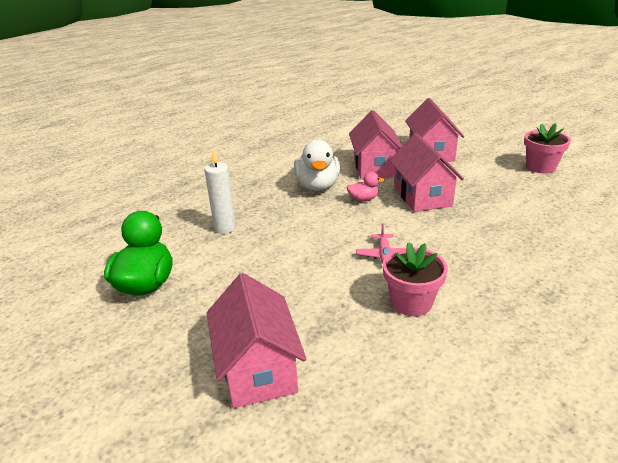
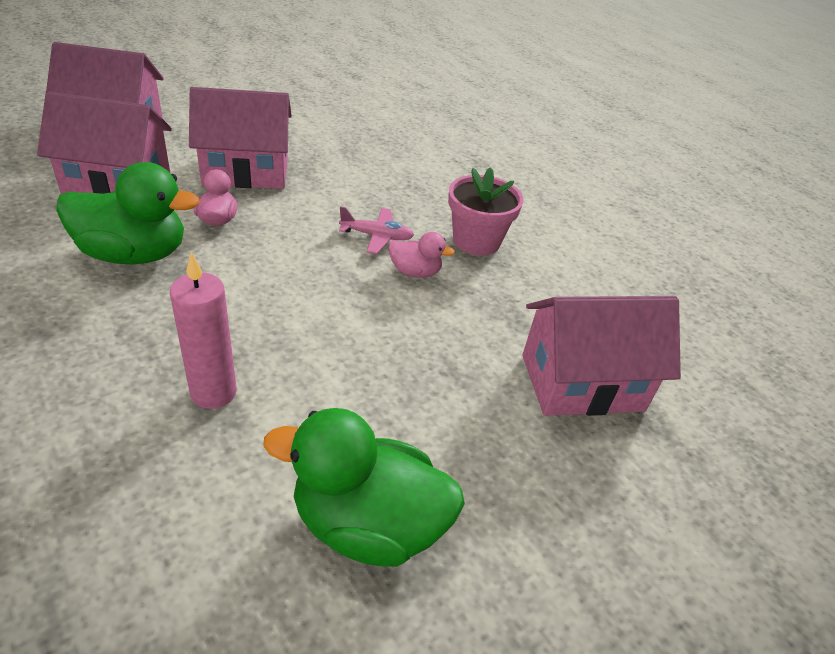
camera: 90 degrees left, 10 degrees up
(225, 228) = (213, 392): white candle -> pink candle
(317, 186) = (134, 254): white duck -> green duck
(352, 276) = (415, 272): none -> pink duck
(540, 167) = (233, 80): pink flower pot -> none

